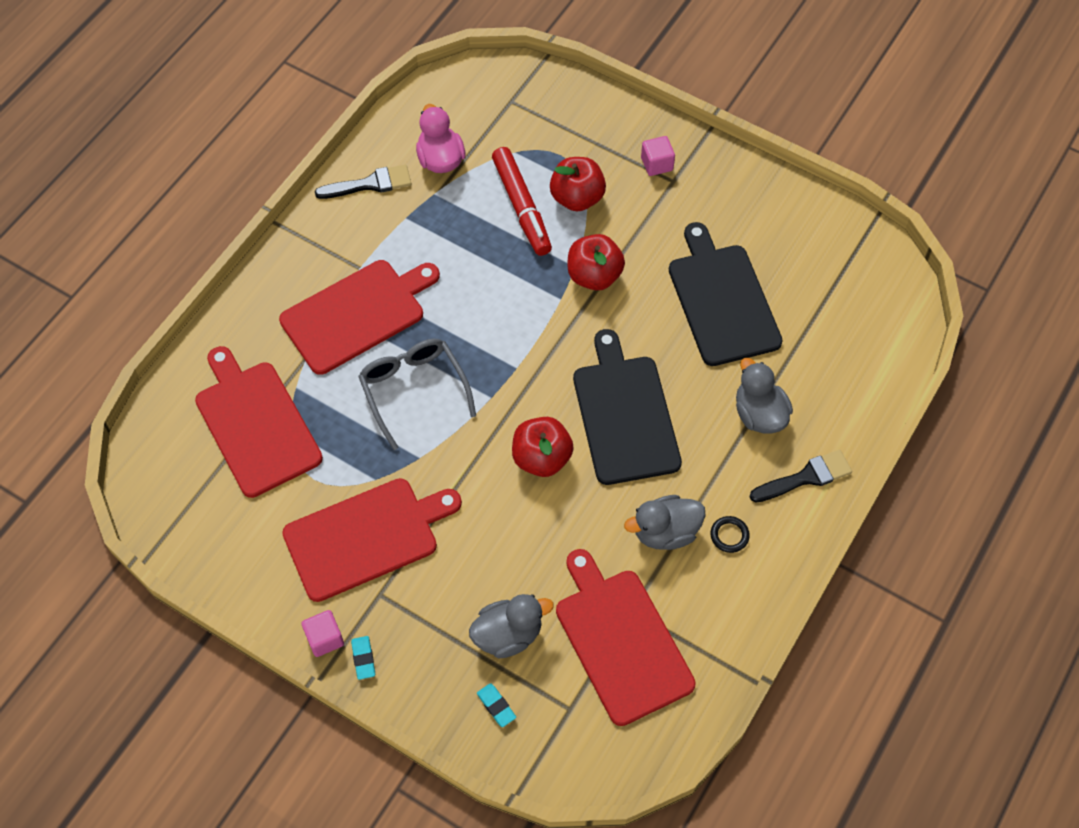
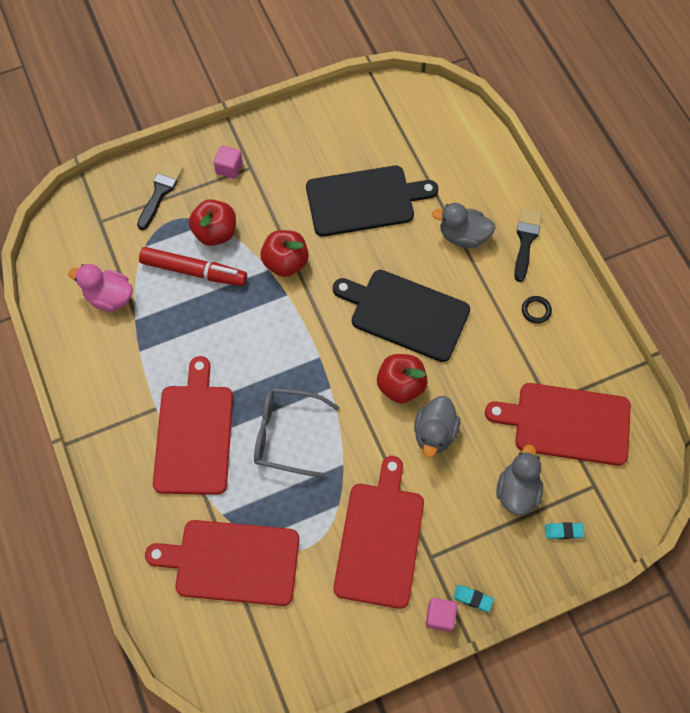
camera: 55 degrees left, 5 degrees up
(370, 184) = (90, 357): black brush -> black brush (160, 192)
(665, 532) = (508, 346): grey duck -> grey duck (434, 433)
(722, 300) = (364, 201): black cutting board -> black cutting board turned 150 degrees clockwise

